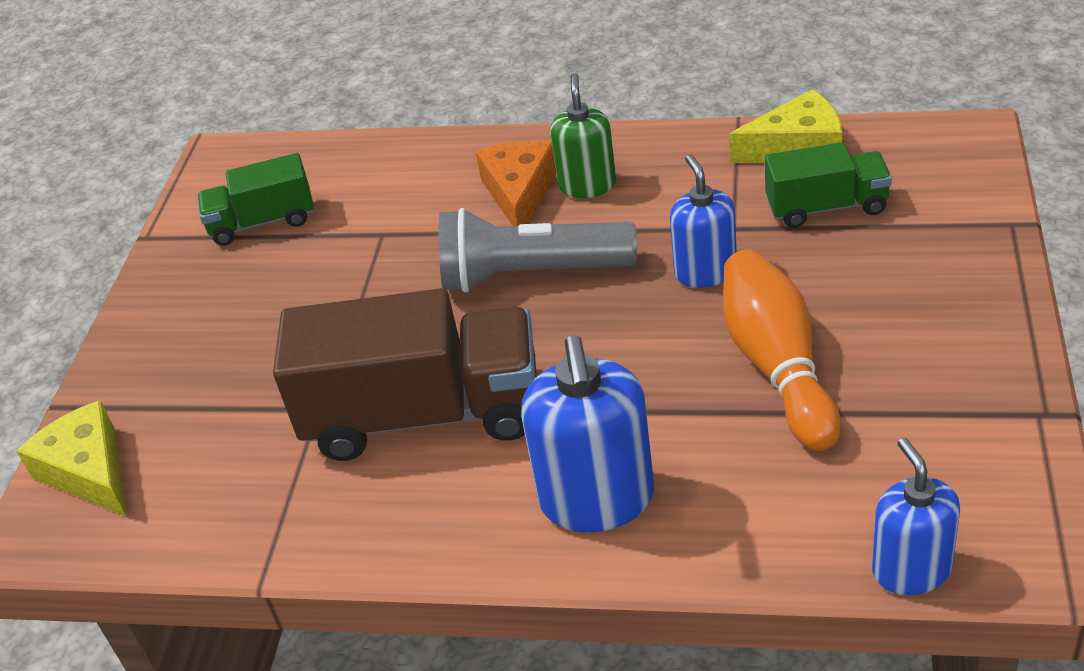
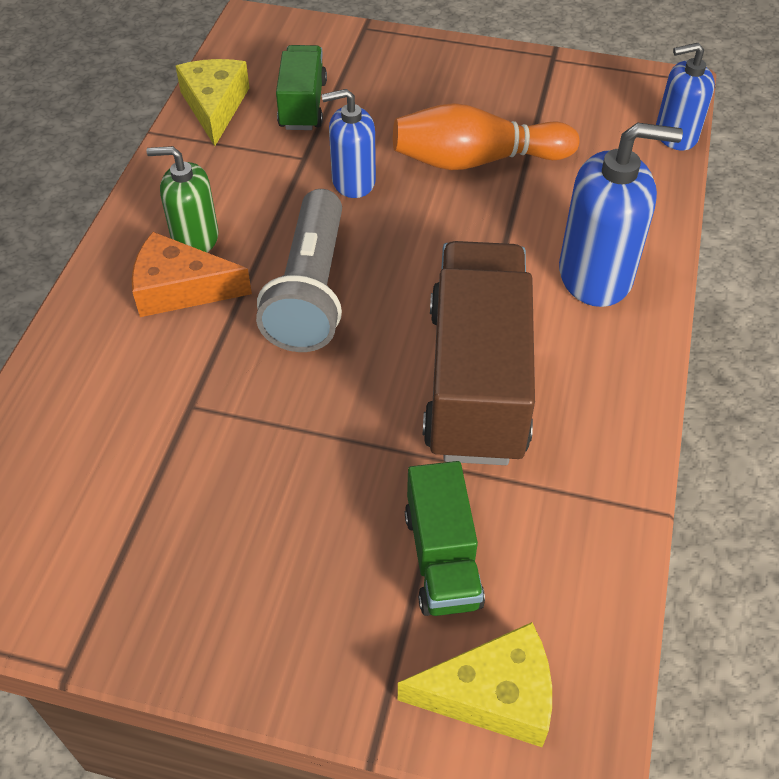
camera: 90 degrees left, 10 degrees up
(89, 471) = (493, 694): yellow cheese -> yellow cheese turned 150 degrees counterclockwise
(263, 222) = (108, 525): green truck -> green truck (442, 558)

